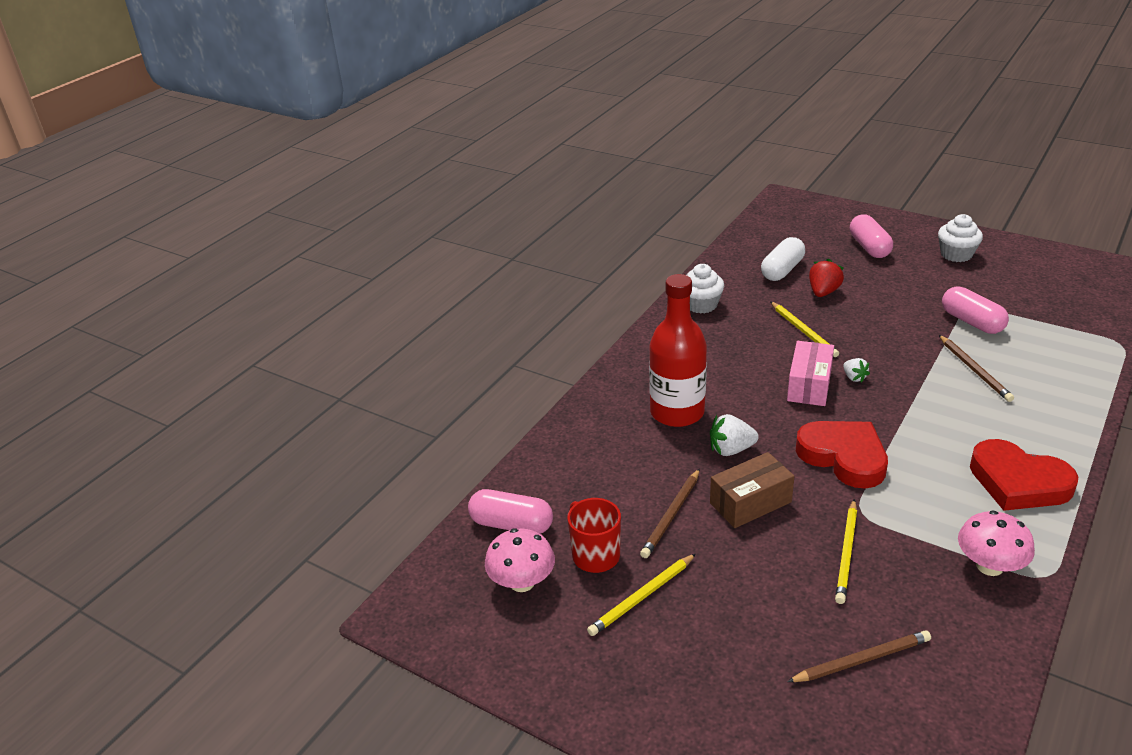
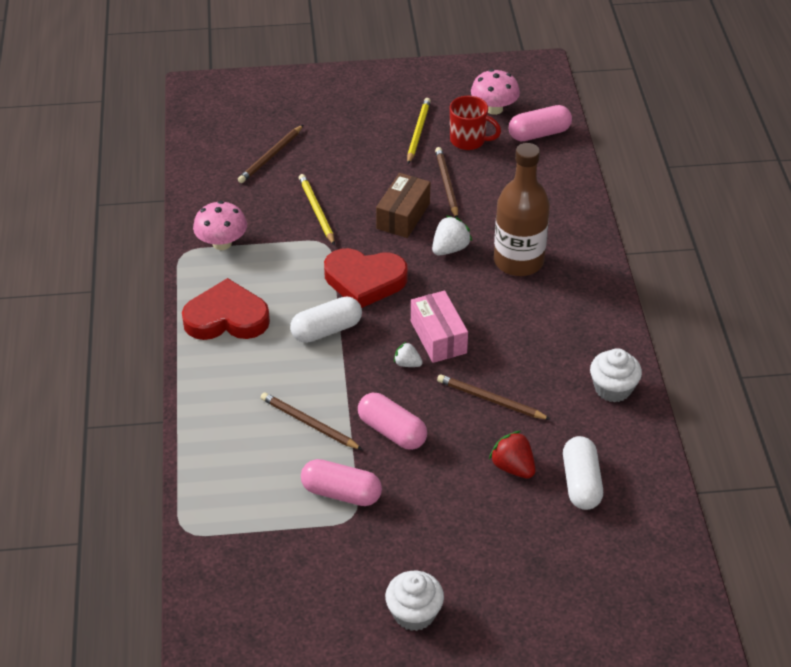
camera: 140 degrees right, 10 degrees up
(677, 412) = (518, 261): red bottle -> brown bottle
(803, 331) = (490, 400): yellow pencil -> brown pencil
(823, 292) = (513, 467): red strawberry -> red strawberry turned 150 degrees clockwise
(869, 247) = (519, 577): pink capsule -> pink capsule (392, 431)
(914, 430) = (326, 330): none -> white capsule

